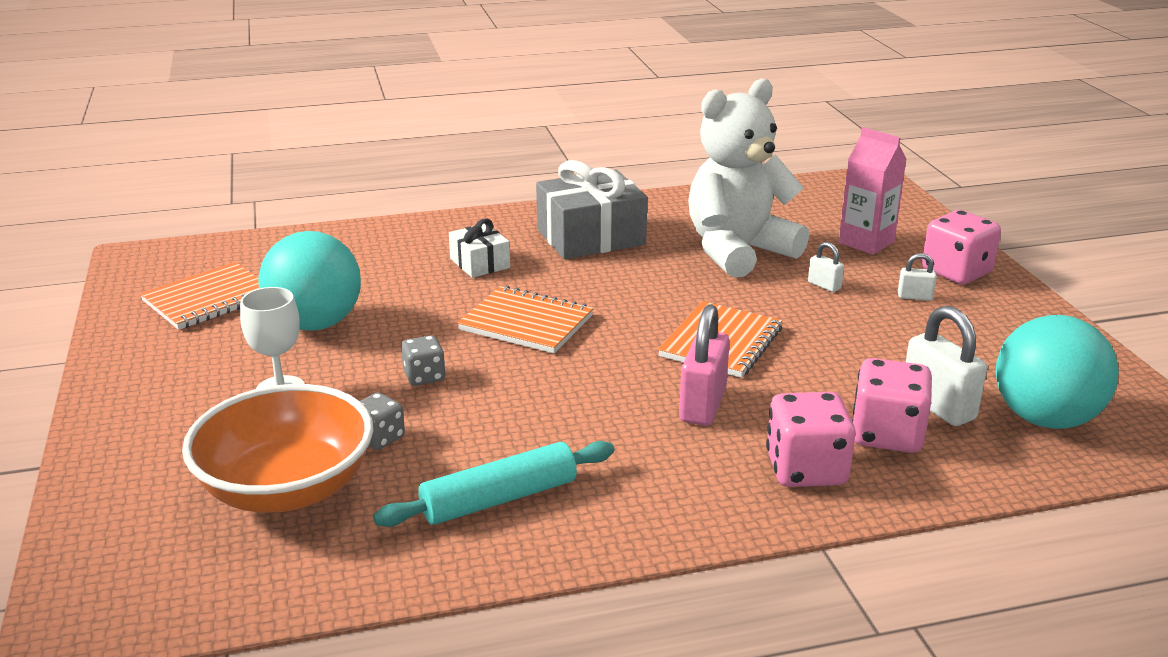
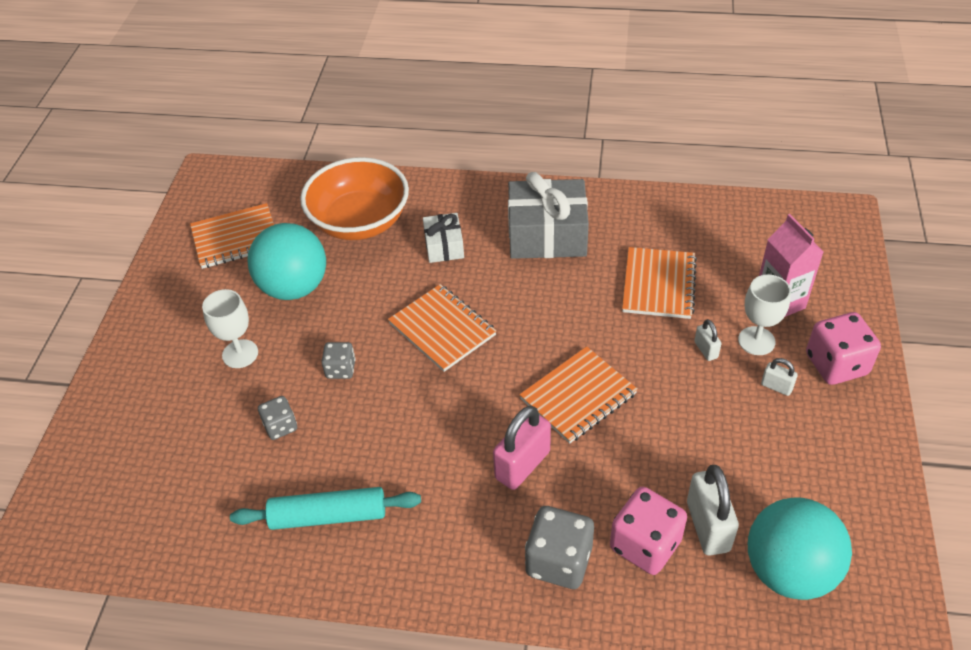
camera: 25 degrees right, 20 degrees up
(287, 489) = (201, 458): orange bowl -> orange bowl (360, 222)
(738, 251) = (659, 285): white teddy bear -> orange notebook
(806, 469) = (559, 561): pink dice -> grey dice
(867, 271) = (756, 341): none -> white goblet

